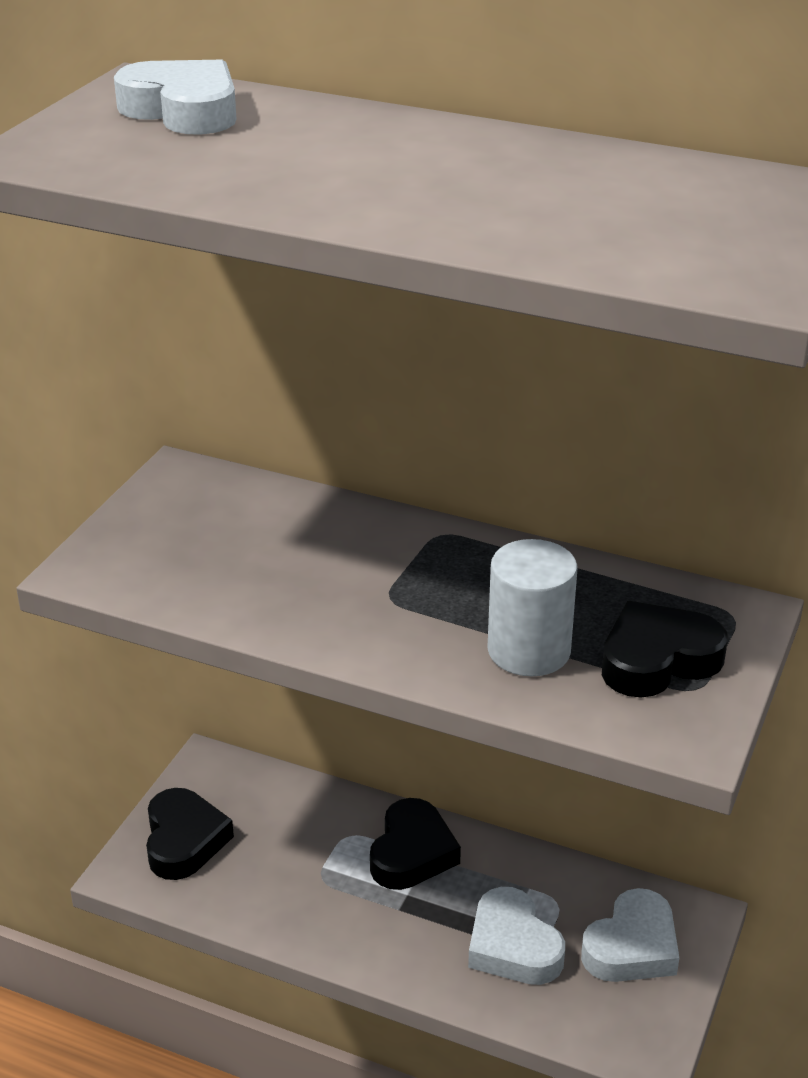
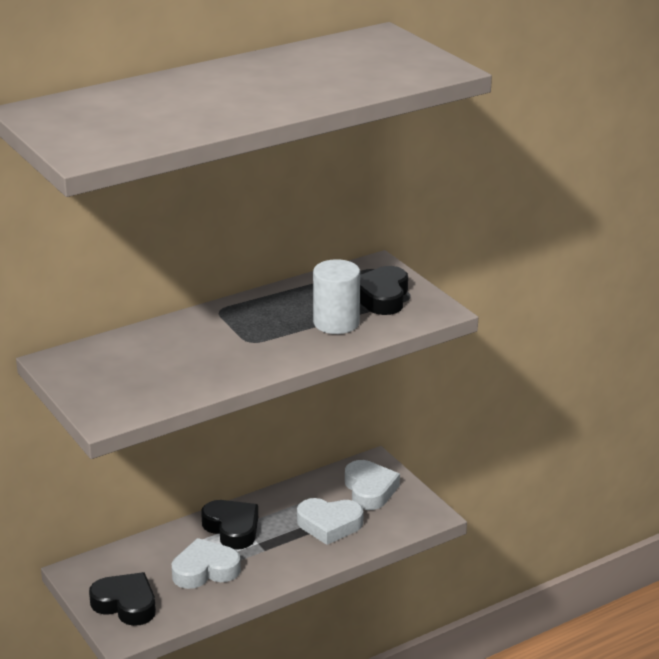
camera: 55 degrees left, 5 degrees down
(183, 110) = (88, 111): white heart -> white heart (205, 570)

